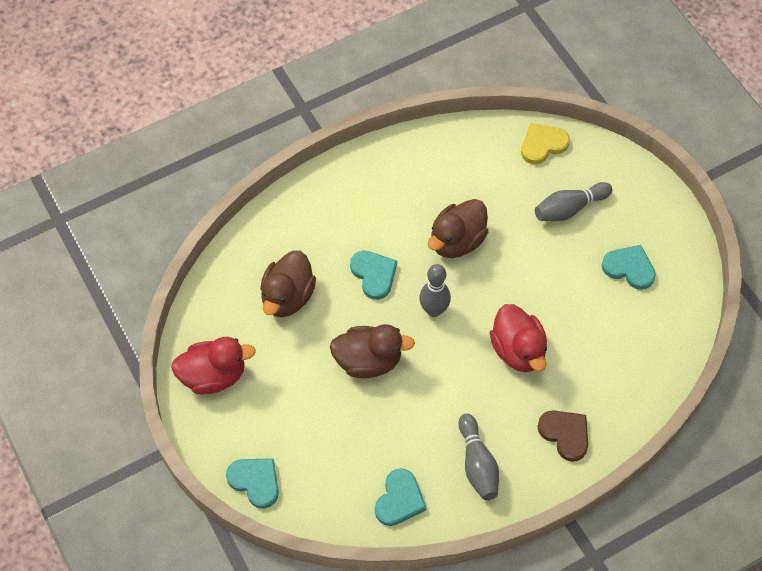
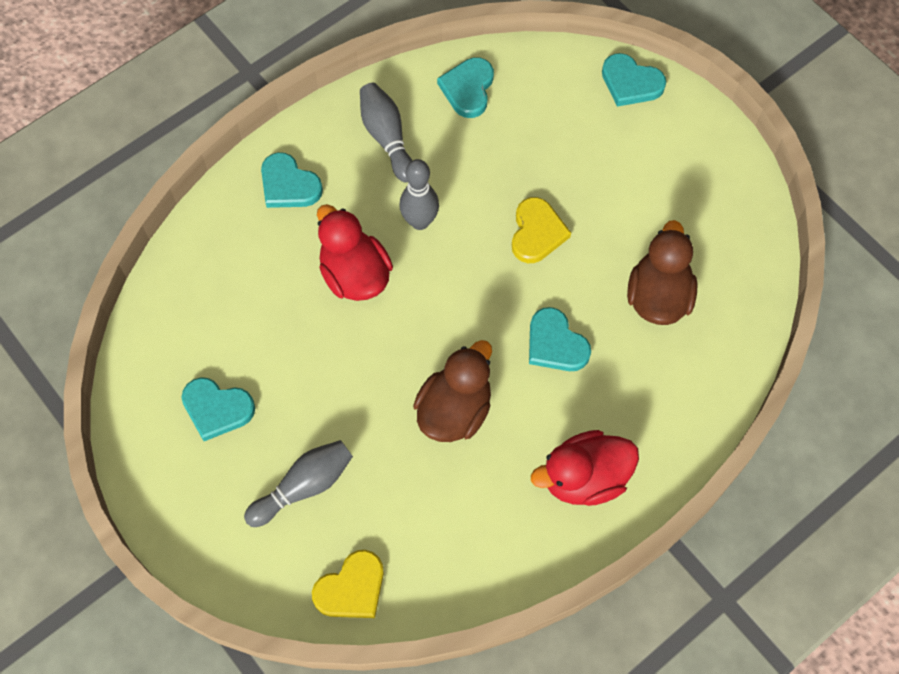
camera: 170 degrees right, 5 degrees up
(213, 375) = (716, 186): red duck -> red duck (584, 478)
(368, 361) = (537, 232): brown duck -> yellow heart
(434, 310) = (468, 309): grey bowling pin -> grey bowling pin (420, 221)
(565, 434) = (289, 185): brown heart -> turquoise heart

